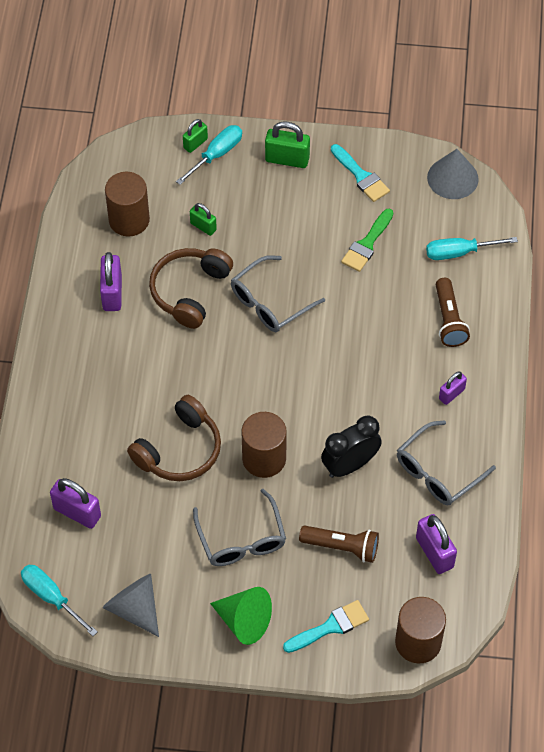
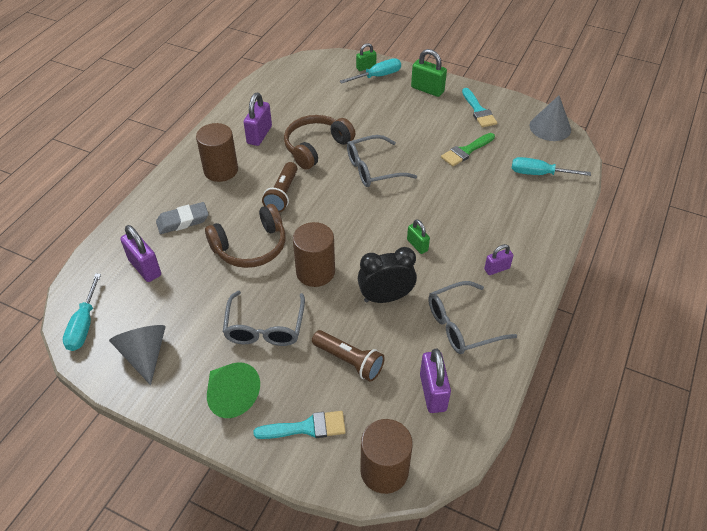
camera: 20 degrees right, 10 degrees down
(52, 597) = (84, 324): turquoise screwdriver -> turquoise screwdriver turned 150 degrees counterclockwise
(86, 441) = (183, 221): none -> grey eraser
(129, 220) = (296, 97): brown cylinder -> brown cylinder (221, 170)
(203, 226) = (347, 113): green padlock -> green padlock (417, 245)
(449, 320) = (514, 216): brown flashlight -> brown flashlight (282, 194)

